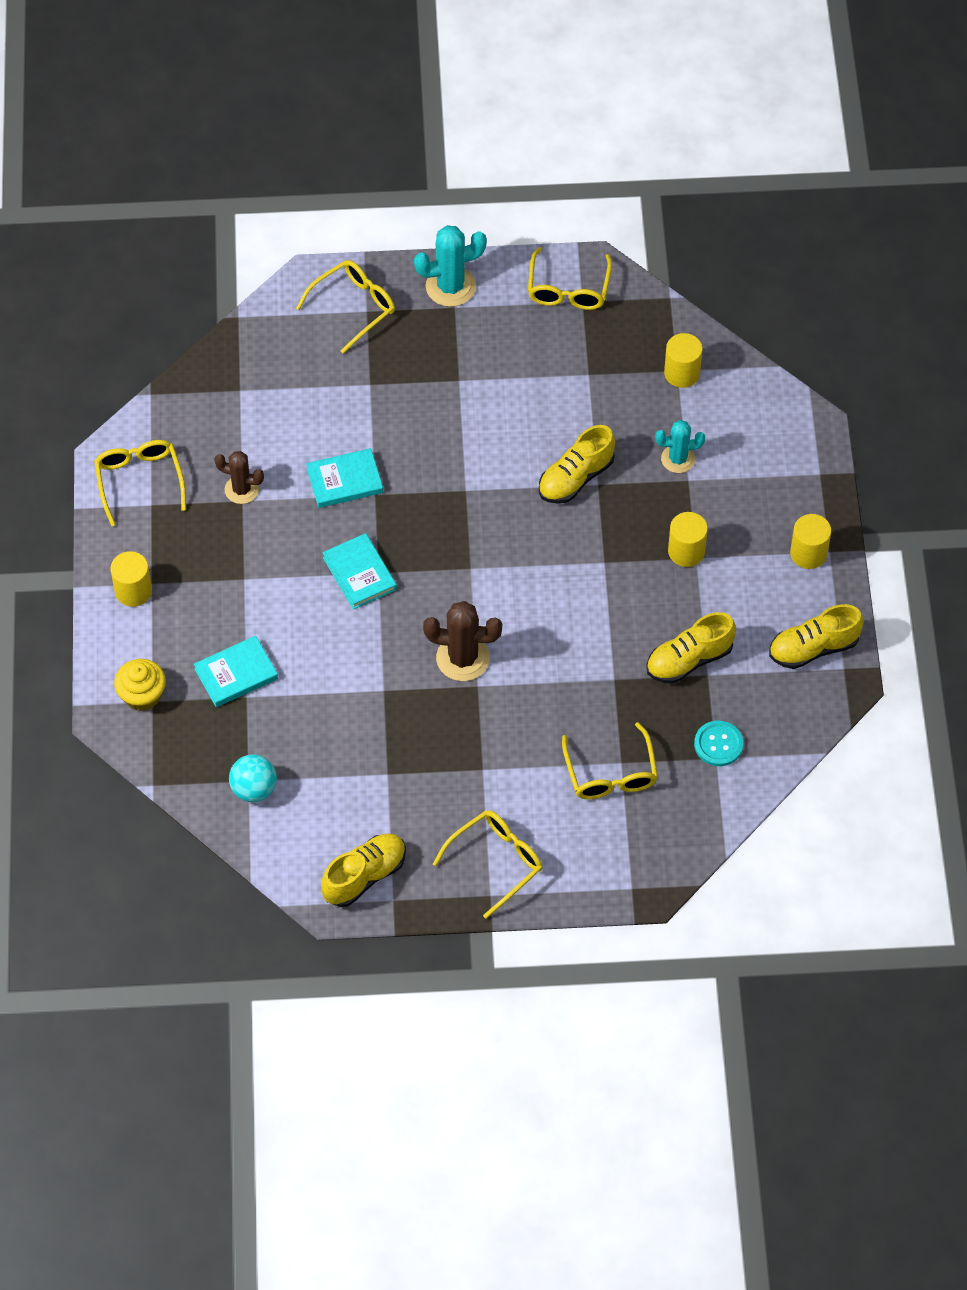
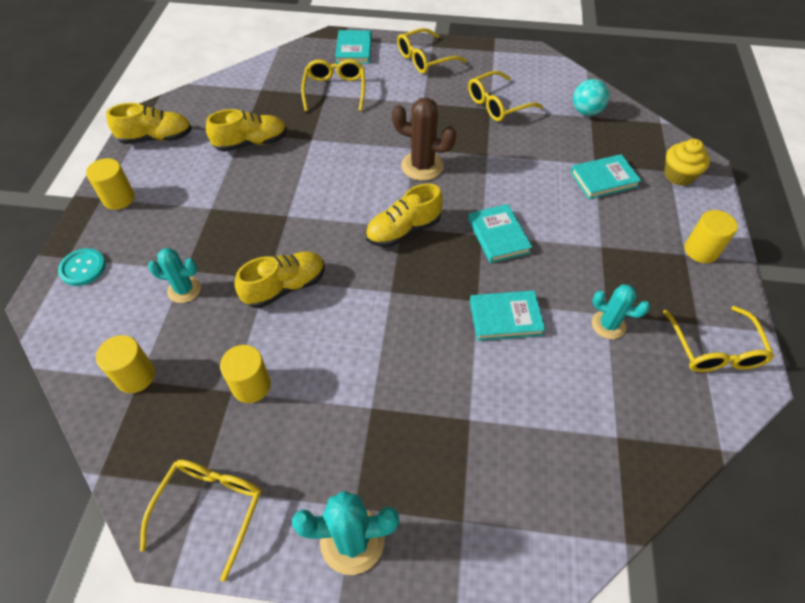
camera: 170 degrees left, 5 degrees down
(241, 489) = (608, 325): brown cactus -> turquoise cactus
(354, 307) = (478, 531): yellow glasses -> yellow glasses (497, 104)
(364, 876) = (511, 62): yellow shoe -> yellow shoe (403, 230)
(608, 865) = (354, 50): none -> turquoise book
(686, 551) = (216, 214): yellow cylinder -> yellow cylinder (251, 385)
(718, 744) = (255, 95): turquoise button -> turquoise button (83, 268)

